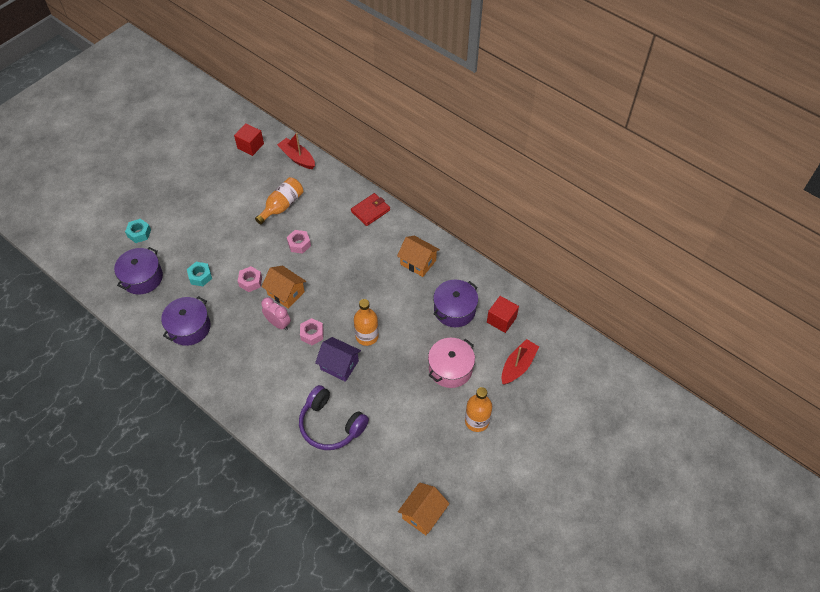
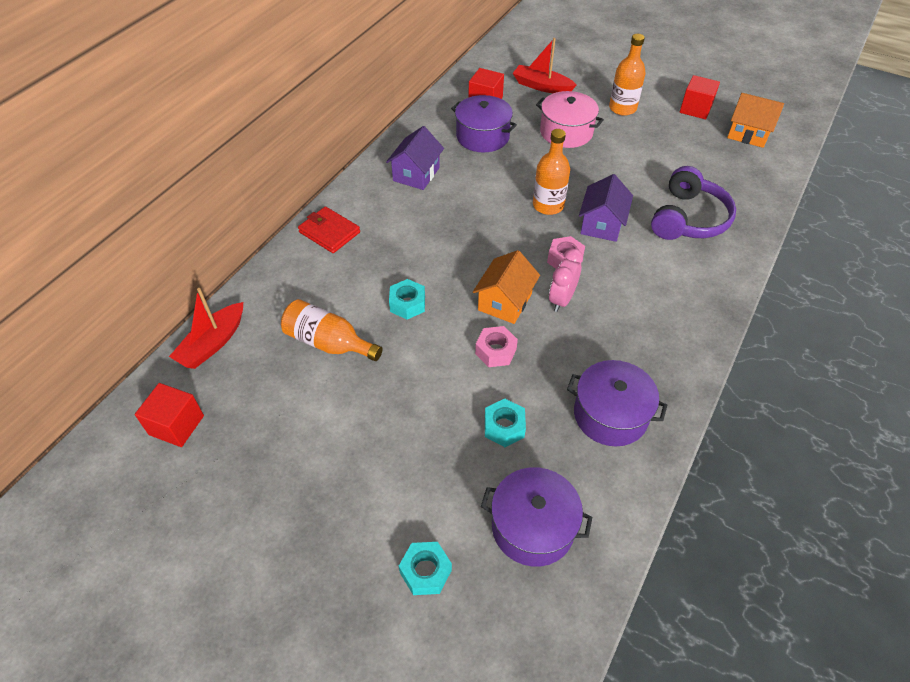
camera: 100 degrees left, 5 degrees down
(299, 244) = (407, 304): pink nut -> turquoise nut
(418, 262) = (416, 174): orange house -> purple house
(467, 482) = (695, 109): none -> red cube

